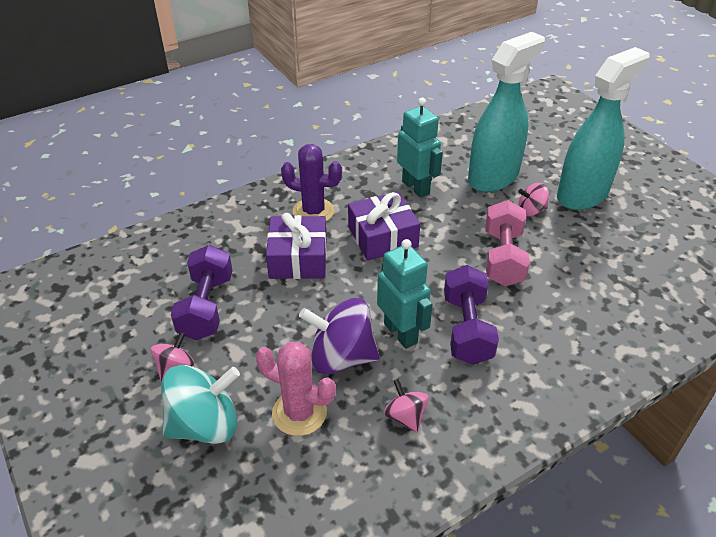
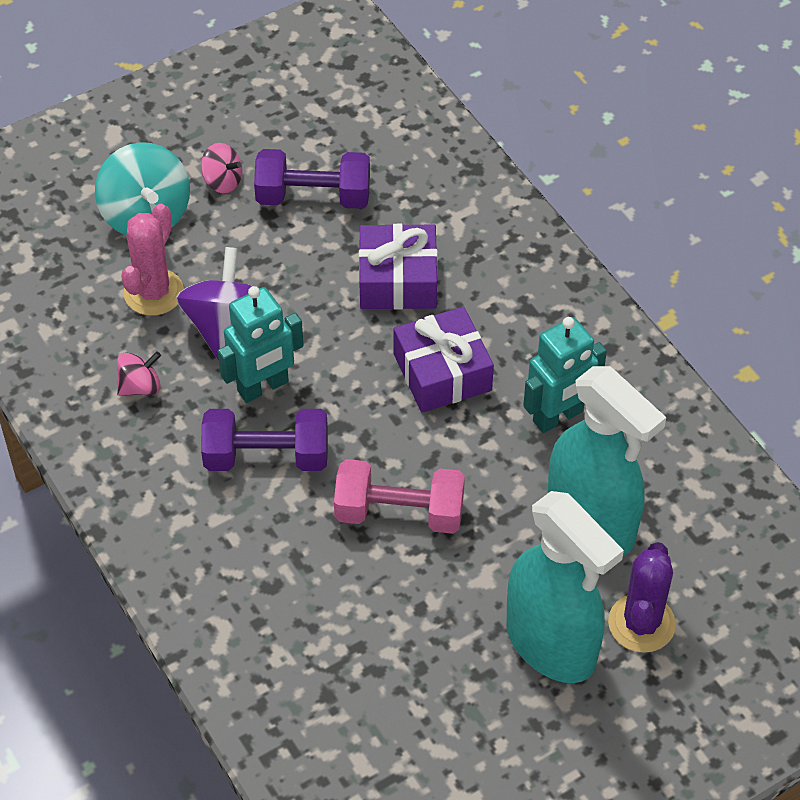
camera: 90 degrees right, 10 degrees up
(313, 211) = (496, 292): purple cactus -> purple cactus (641, 623)
(531, 210) = (507, 564): pink spinning top -> none

